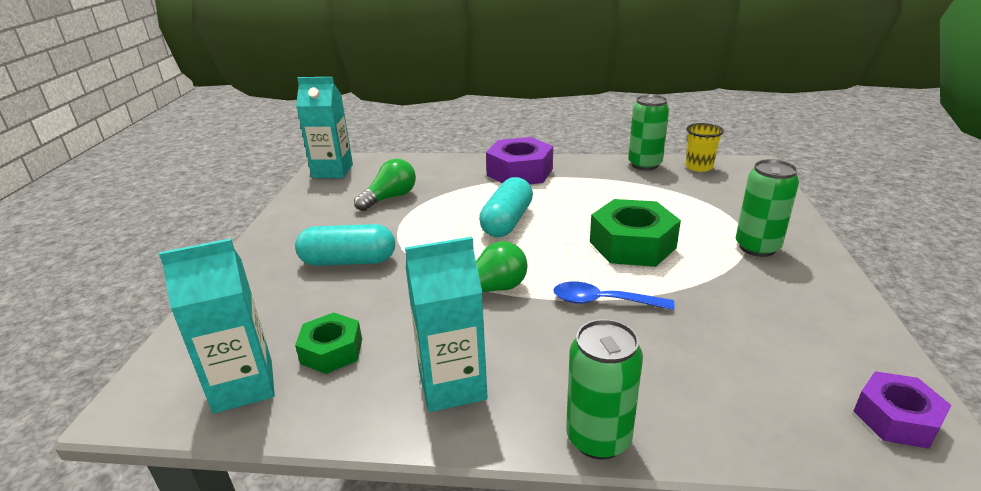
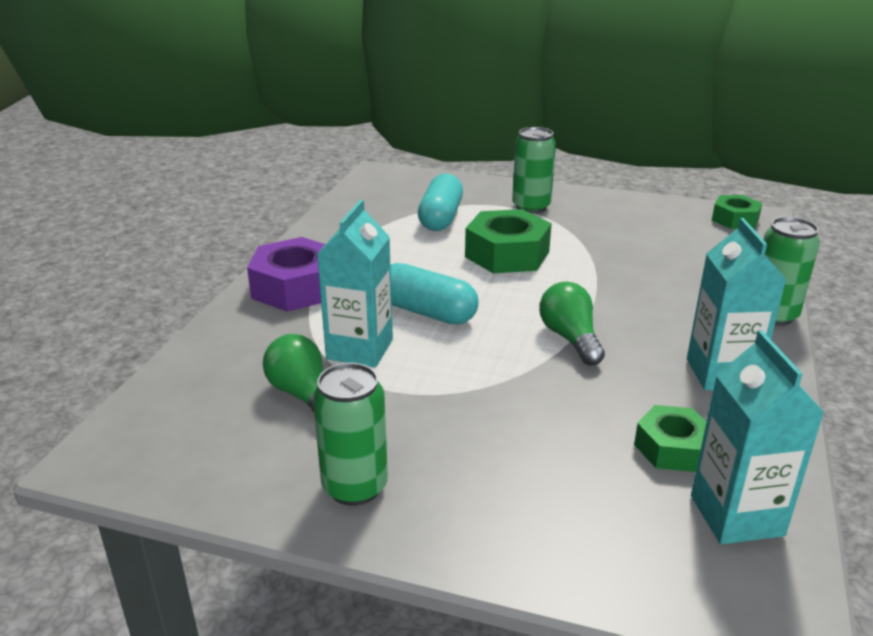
camera: 80 degrees left, 0 degrees up
(332, 171) = (145, 456): turquoise carton -> turquoise carton (360, 349)
(348, 261) = (479, 436): turquoise capsule -> turquoise capsule (440, 218)
(603, 302) = (600, 284): blue spoon -> none
(644, 164) = (336, 216): green can -> green can (355, 487)
(699, 167) = (363, 194): yellow cup -> none
(896, 418) = (735, 219): purple nut -> green nut

